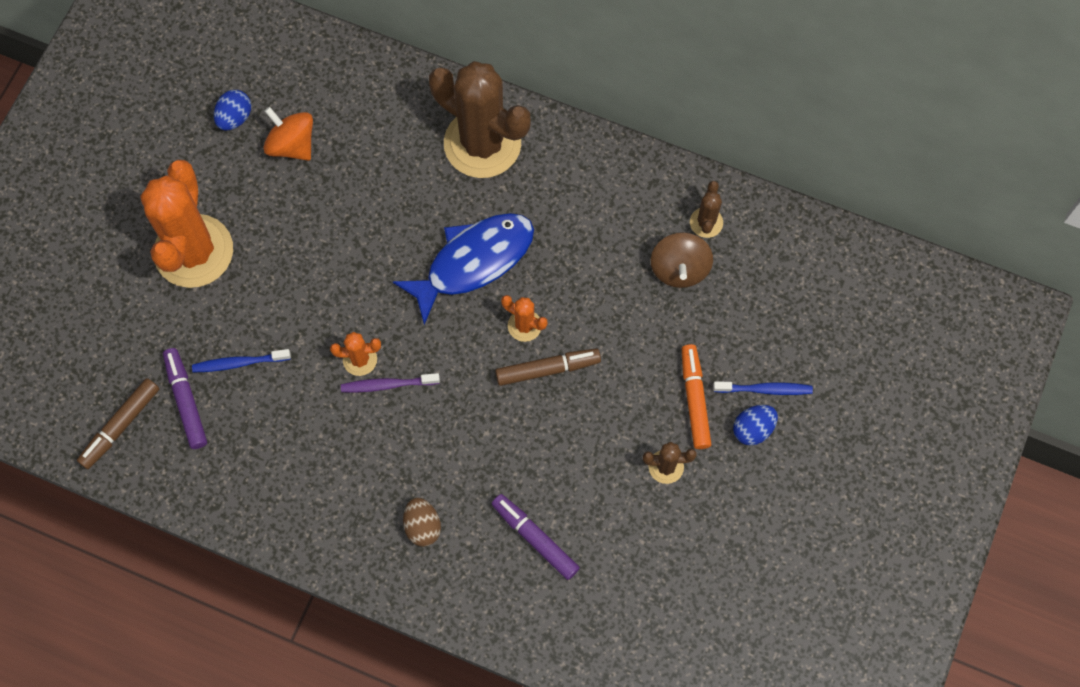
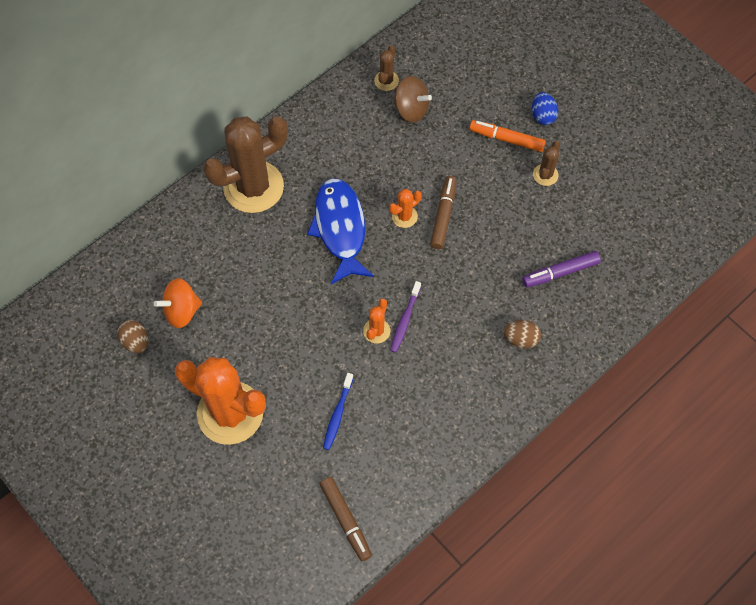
camera: 65 degrees left, 5 degrees down
(186, 401) = (349, 464): purple marker -> none
(235, 118) = (136, 342): blue egg -> brown egg
(706, 222) = (386, 81): brown cactus -> brown cactus turned 75 degrees clockwise
(765, 389) = (519, 98): blue toothbrush -> none

